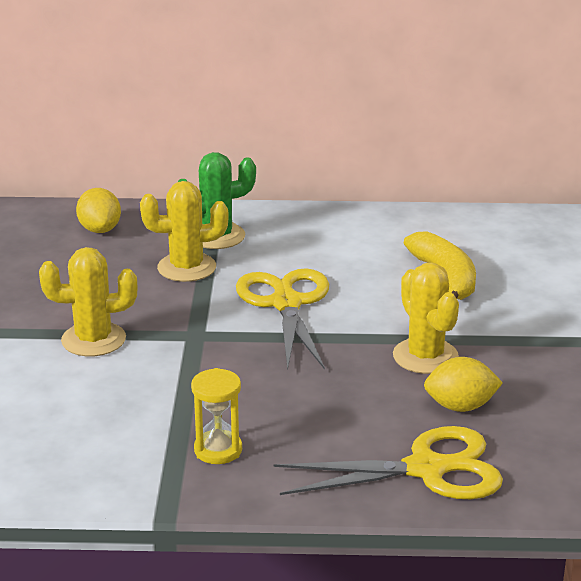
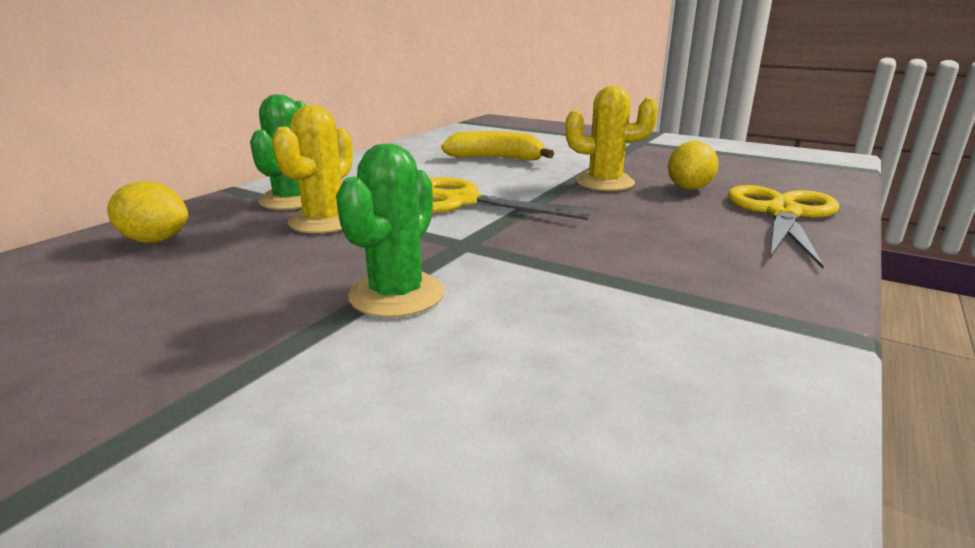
camera: 60 degrees left, 5 degrees down
(93, 340) = (397, 295): yellow cactus -> green cactus
(218, 450) = (715, 280): yellow hourglass -> none

